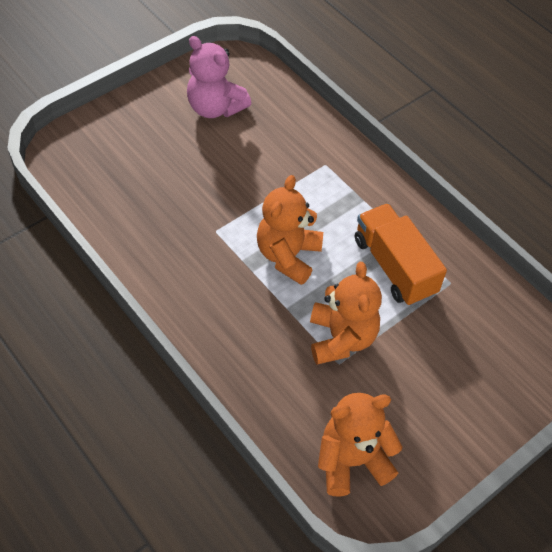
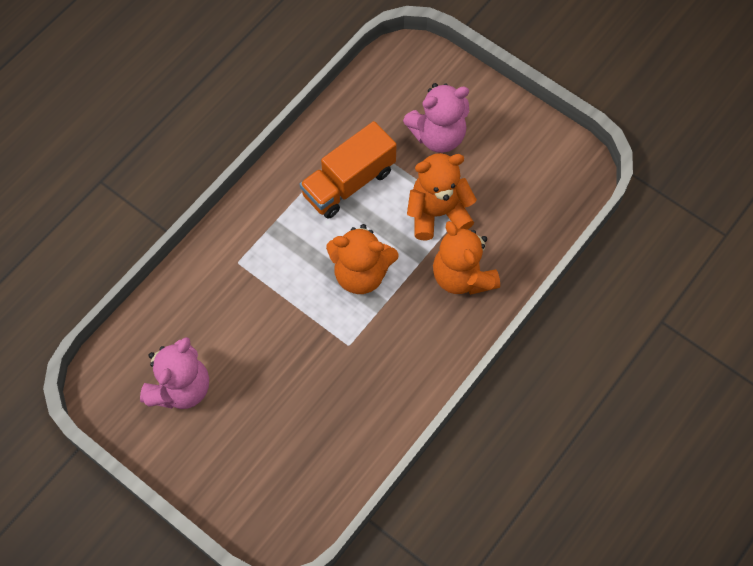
camera: 100 degrees left, 10 degrees up
(352, 460) = (547, 186): orange teddy bear -> orange teddy bear (462, 276)
(440, 362) = (438, 135): none -> pink teddy bear

